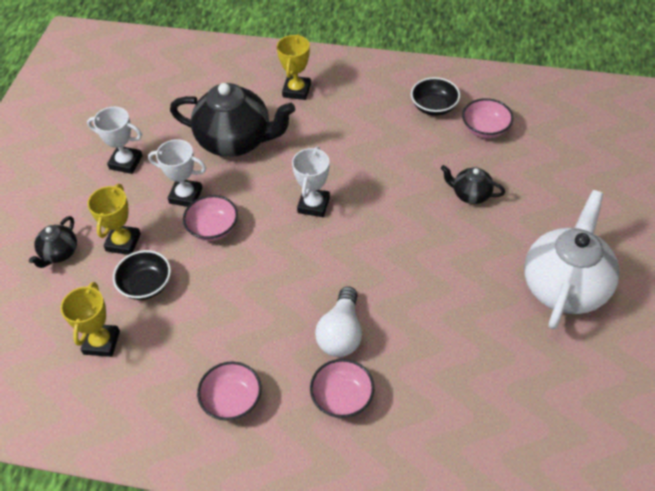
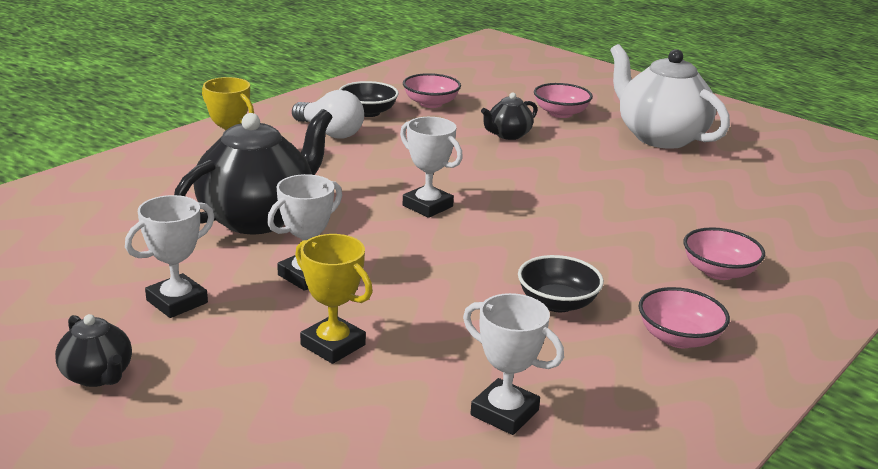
camera: 65 degrees left, 25 degrees down
(59, 253) = (286, 407): black teapot -> black teapot (98, 376)
(101, 342) = (504, 413): yellow trophy -> white trophy
(146, 285) = (434, 348): black bowl -> black bowl (557, 303)
(213, 228) = (389, 273): pink bowl -> pink bowl (560, 113)
(341, 333) = (631, 247): white light bulb -> white light bulb (330, 132)

